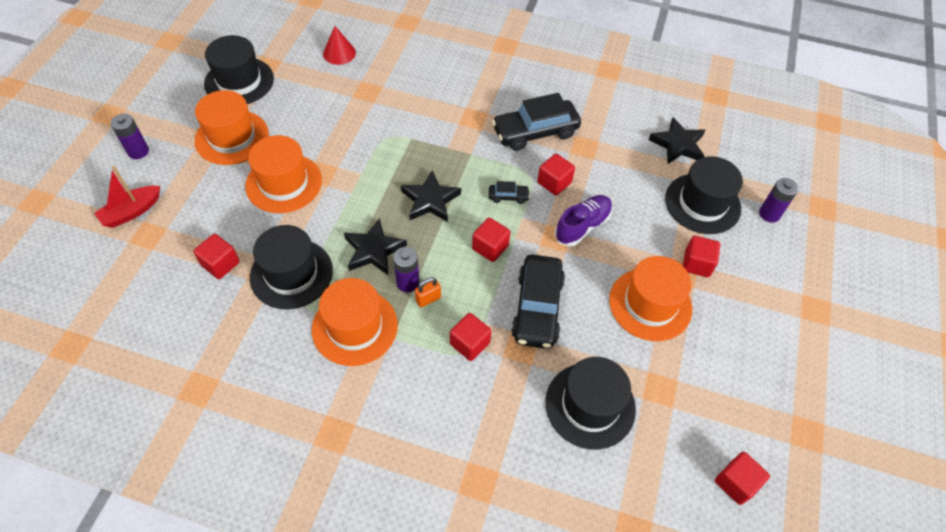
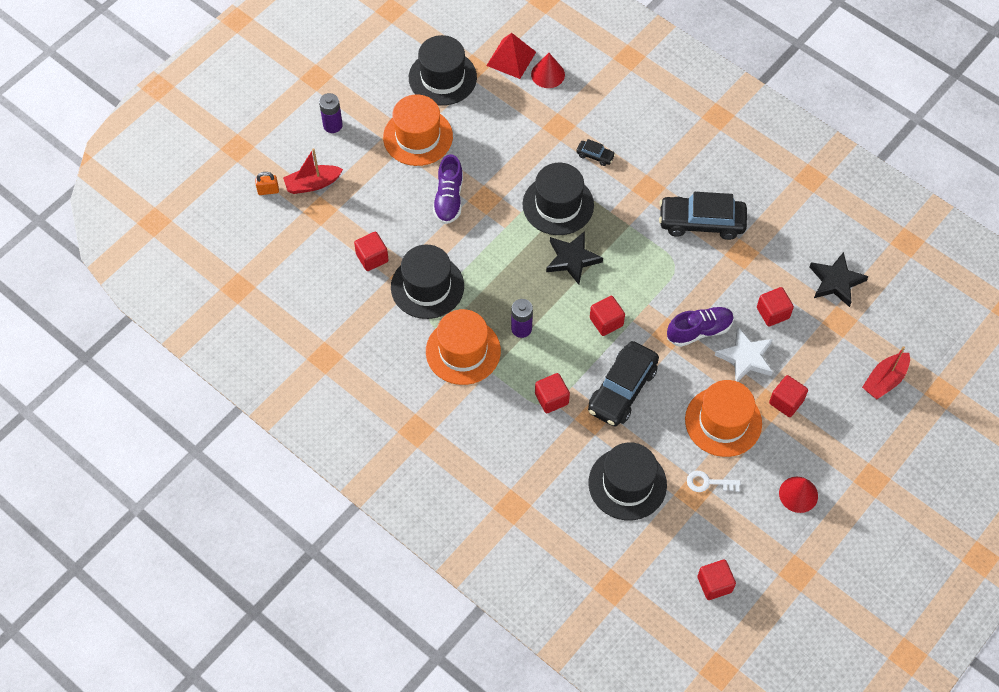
camera: 25 degrees right, 5 degrees up
(284, 183) = (449, 199): orange hat -> purple shoe
(300, 49) = (511, 58): none -> red pyramid
(373, 250) = (504, 289): black star -> none
(428, 299) = (532, 349): orange padlock -> orange padlock (268, 191)
(508, 196) = (645, 279): black car -> black car (595, 156)
(554, 183) = (694, 280): red cube -> red cube (772, 313)
(637, 236) = (745, 357): none -> white star
(669, 372) = (708, 483): none -> white key
(702, 203) = (825, 348): black hat -> black hat (558, 205)
(760, 350) = (798, 494): none -> red cone
(769, 214) = (884, 380): purple battery -> red boat

